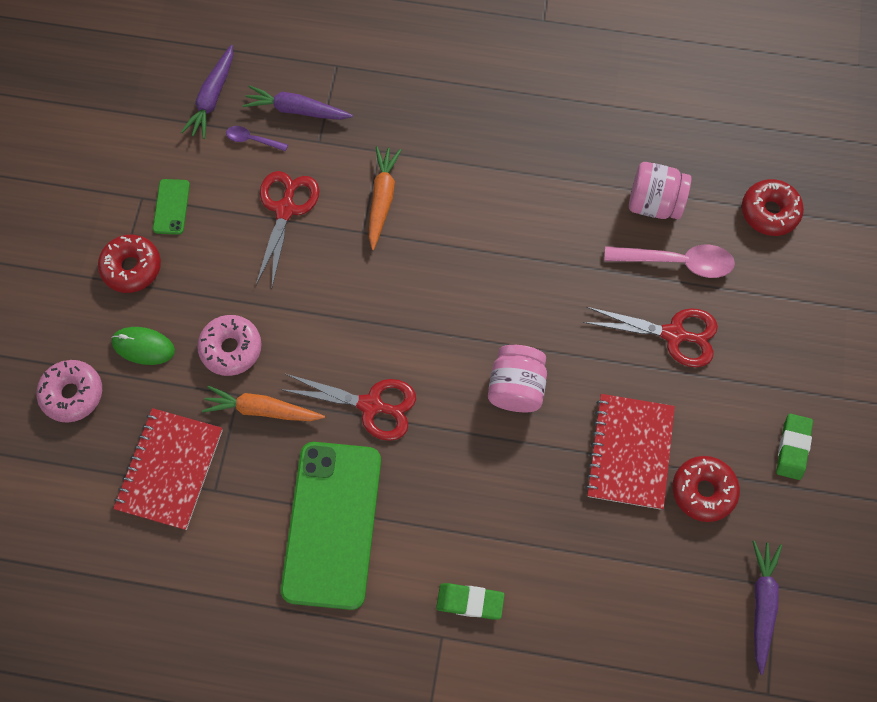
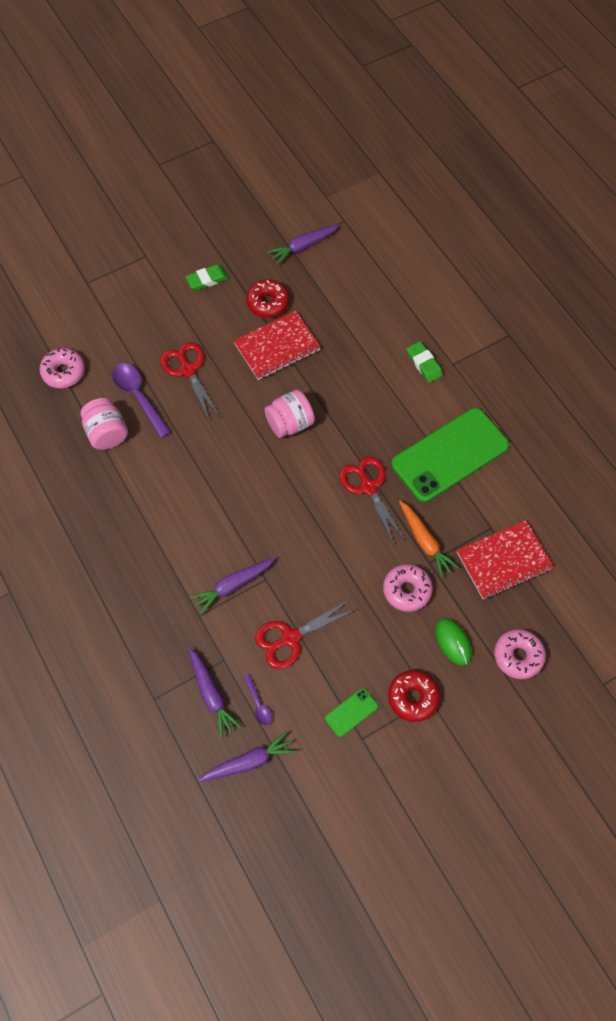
camera: 130 degrees left, 5 degrees down
(382, 199) = (233, 585): orange carrot -> purple carrot
(676, 262) = (139, 397): pink spoon -> purple spoon
(769, 212) = (63, 372): red donut -> pink donut

